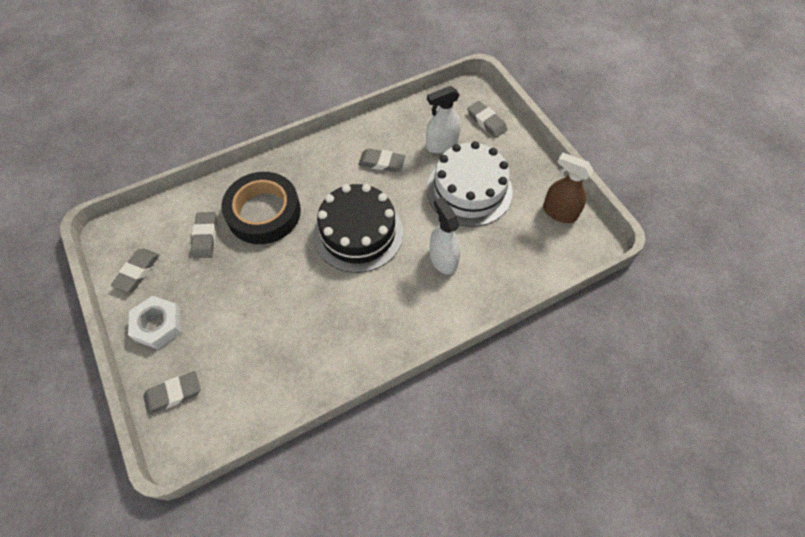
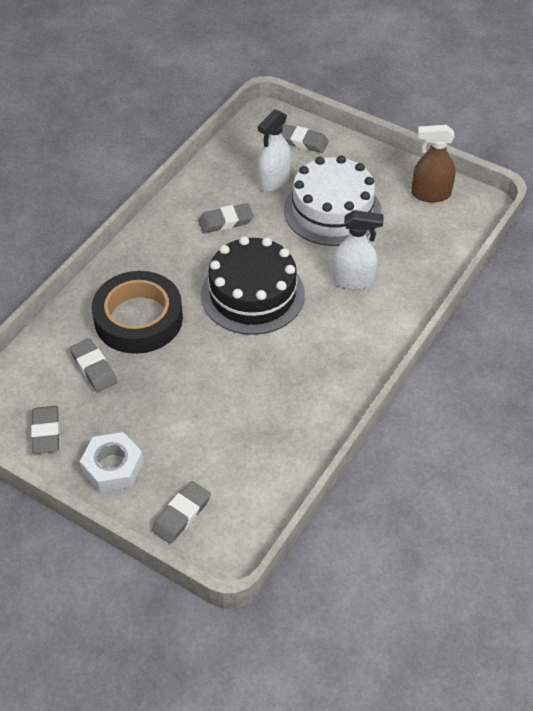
camera: 30 degrees left, 10 degrees down
(443, 259) = (353, 280): white spray bottle -> white spray bottle turned 150 degrees clockwise

